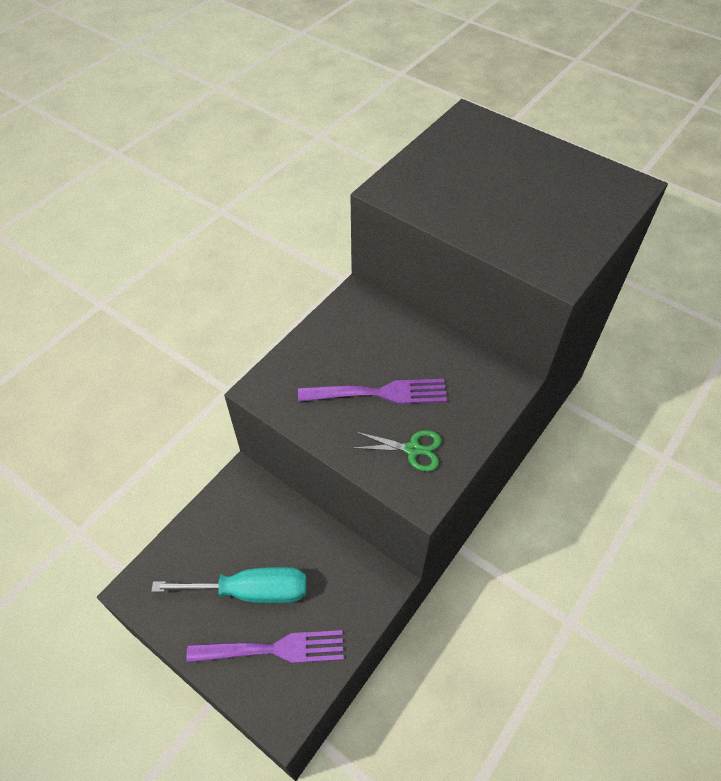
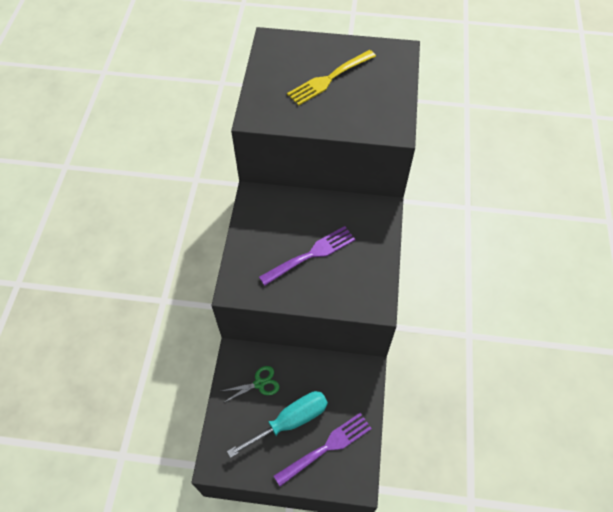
camera: 30 degrees left, 5 degrees up
(413, 449) = (354, 280): green scissors -> green scissors (259, 383)
(512, 183) = (329, 79): none -> yellow fork

